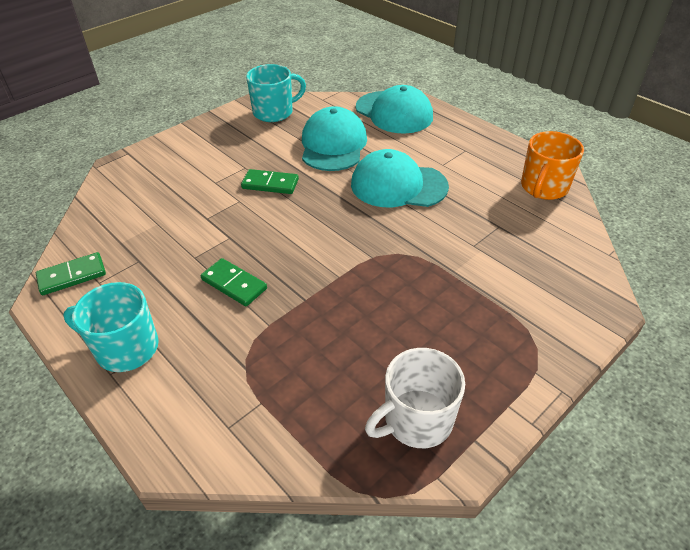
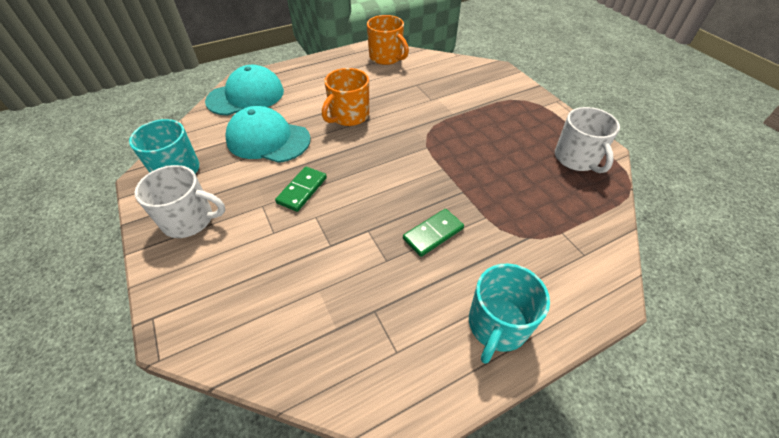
camera: 75 degrees left, 5 degrees up
(72, 276) = (377, 383): green domino -> none
(219, 137) = (190, 220): none -> white mug
(398, 185) = (348, 116): turquoise cap -> orange mug

